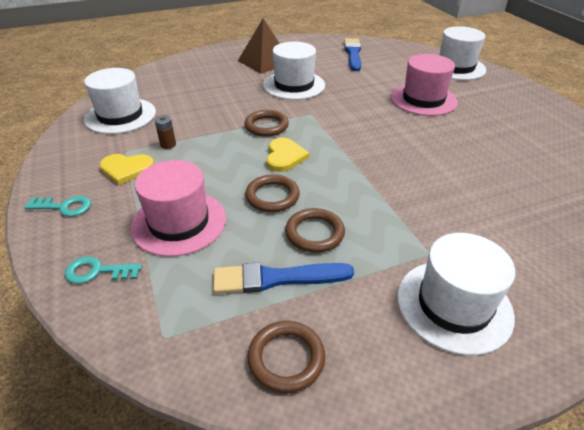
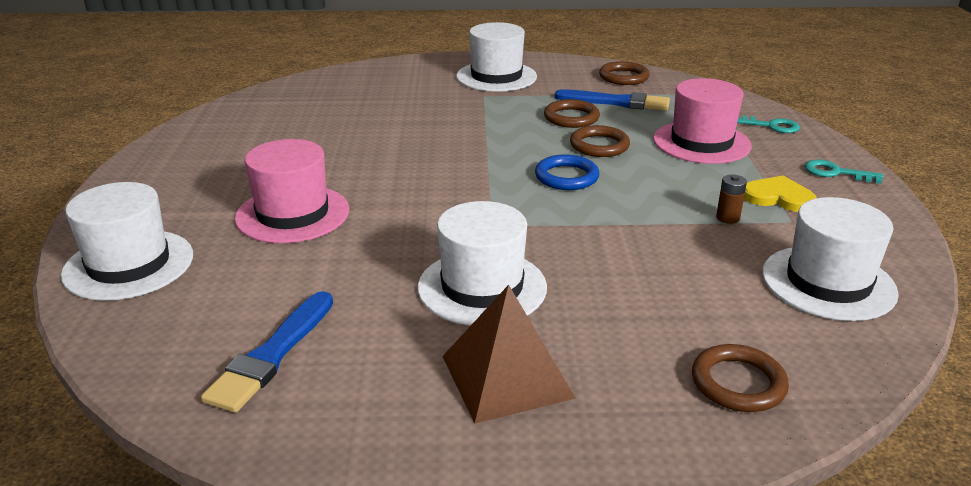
camera: 160 degrees left, 10 degrees down
(266, 126) = (573, 218): brown ring -> brown ring (738, 383)
(285, 156) = (566, 177): yellow heart -> blue ring

